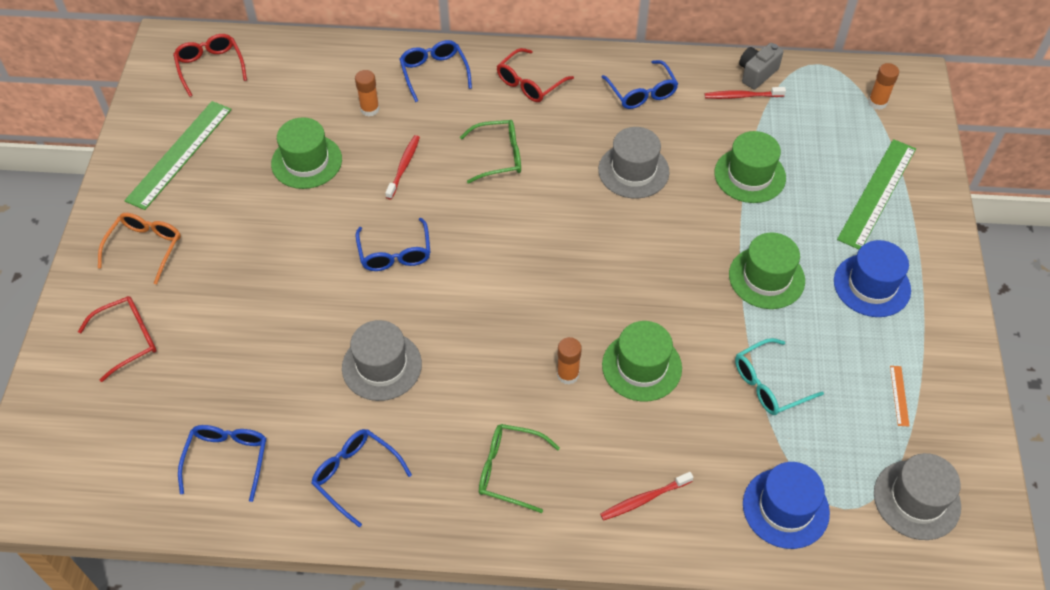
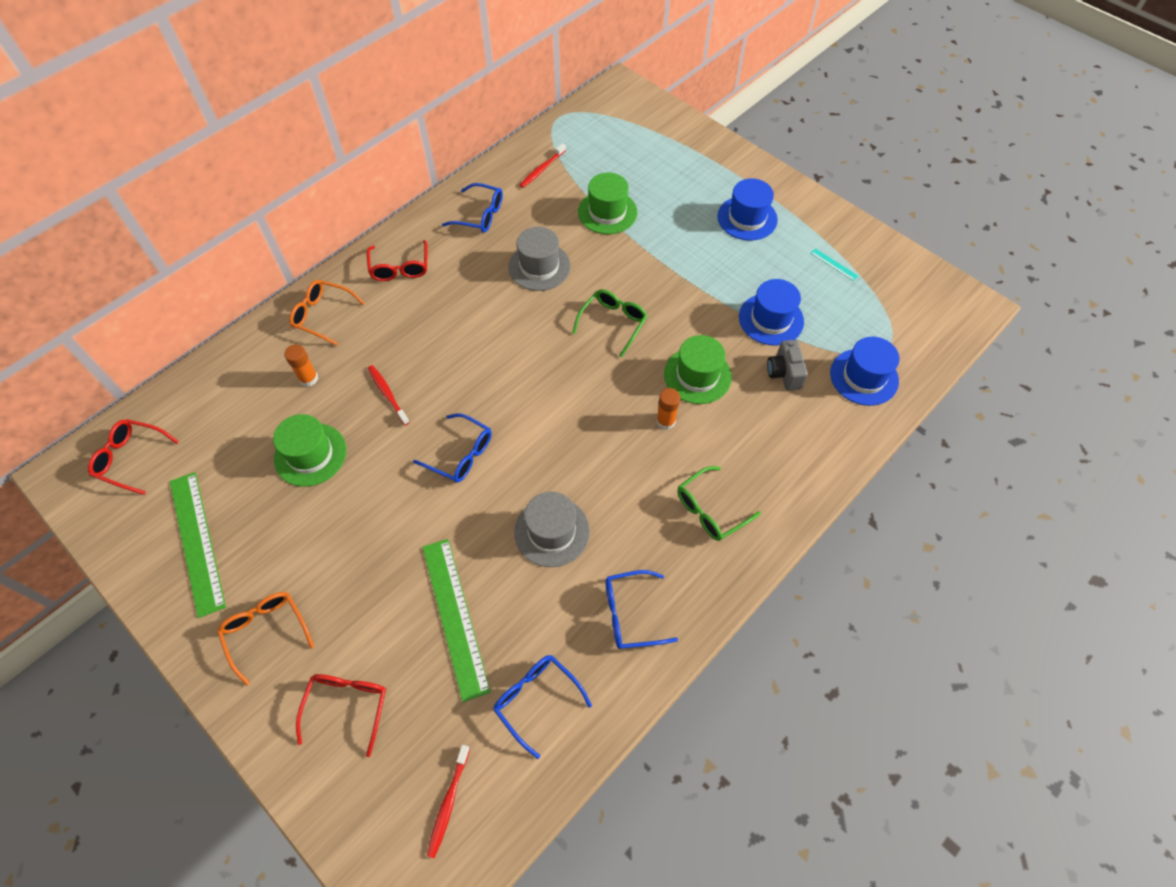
camera: 50 degrees left, 5 degrees up
(434, 73) = (323, 315): blue glasses -> orange glasses
(498, 156) = (443, 331): green glasses -> green glasses (613, 323)
(644, 499) = (797, 447): red toothbrush -> red toothbrush (448, 803)
(756, 73) = (532, 149): grey camera -> grey camera (784, 373)
(766, 278) = (692, 262): green hat -> none
(769, 384) = (771, 319): turquoise glasses -> blue hat
(877, 102) = (619, 114): orange glue stick -> none
(877, 193) = (684, 165): green ruler -> green ruler (455, 616)
(899, 395) = (834, 264): orange ruler -> turquoise ruler
(916, 499) = (909, 310): grey hat -> none

